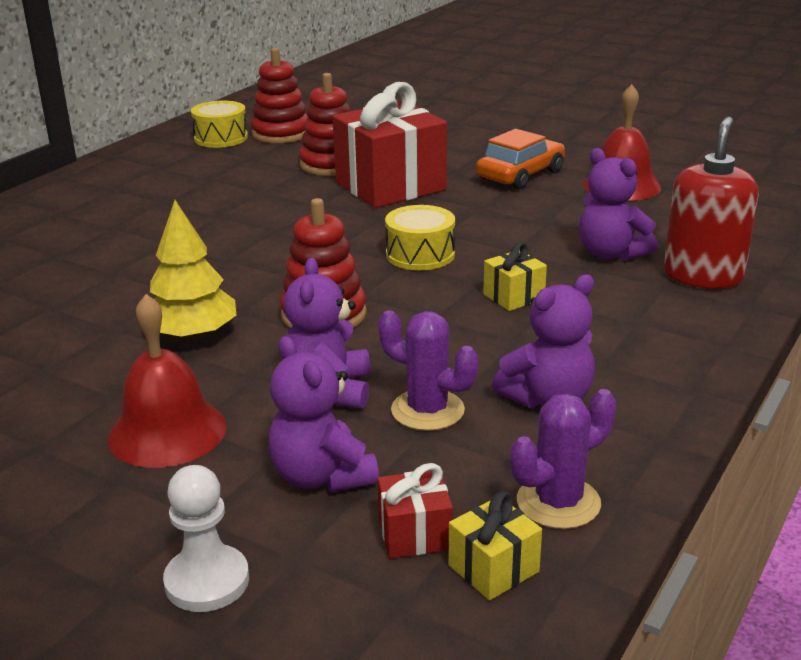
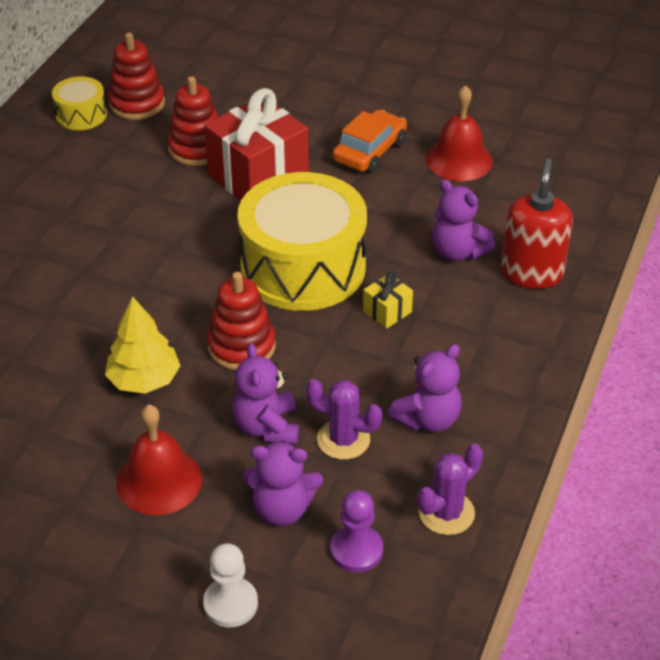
camera: 10 degrees left, 15 degrees up
(322, 476) = (282, 509): purple teddy bear -> purple teddy bear turned 45 degrees counterclockwise
(415, 534) = (356, 550): red gift -> purple pawn
(420, 254) = (303, 267): yellow drum -> yellow drum, size x2.18
(493, 568) = (412, 571): yellow gift -> none

